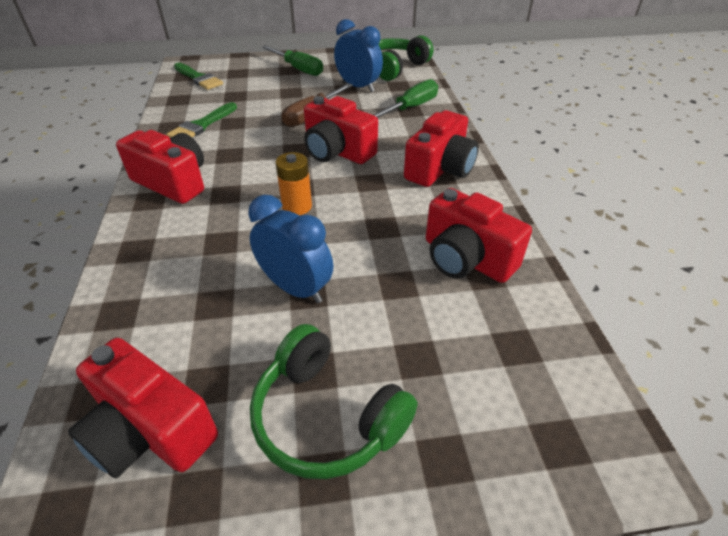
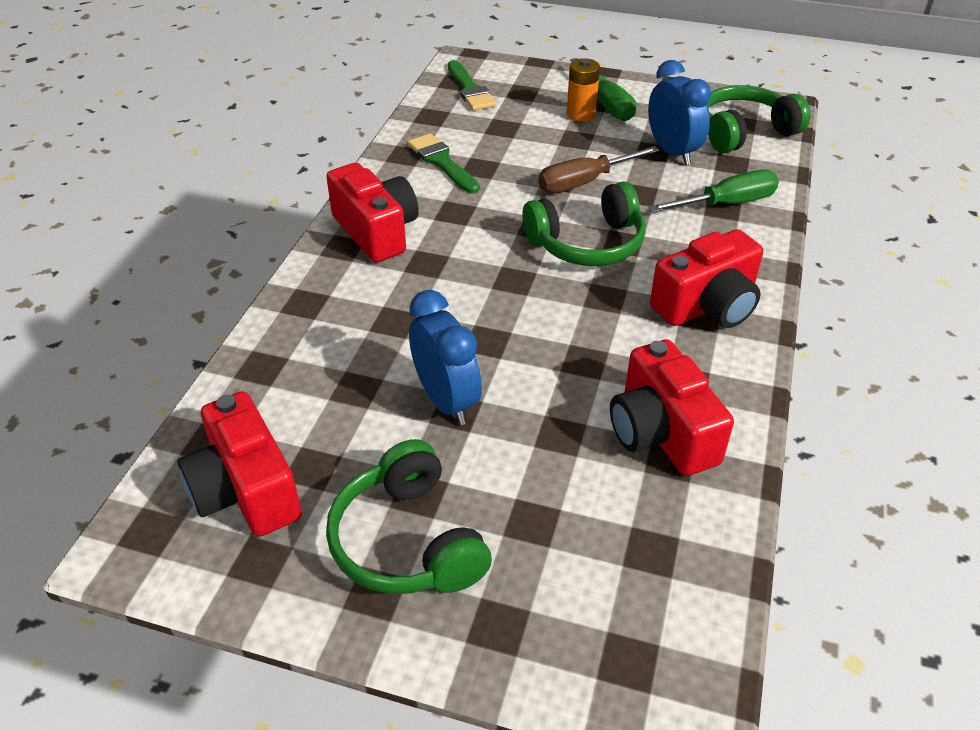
camera: 25 degrees right, 0 degrees up
(201, 125) = (442, 162): green brush -> green brush turned 90 degrees clockwise
(297, 206) = (498, 304): orange battery -> orange battery (581, 114)
(337, 151) = (587, 244): red camera -> green headphones

